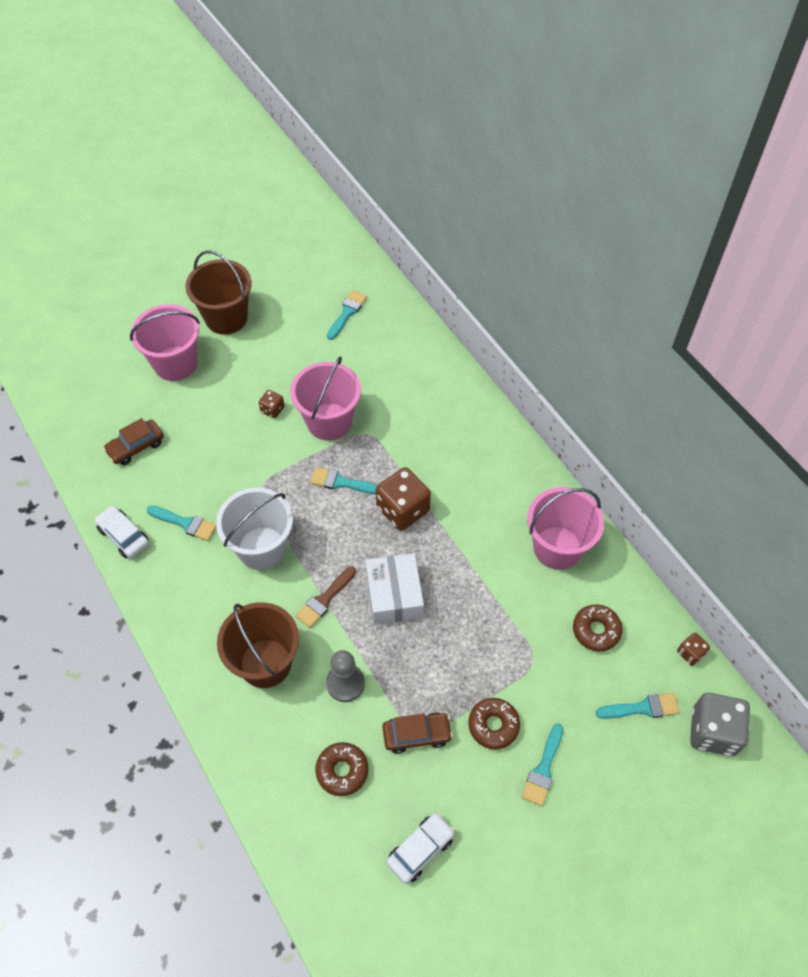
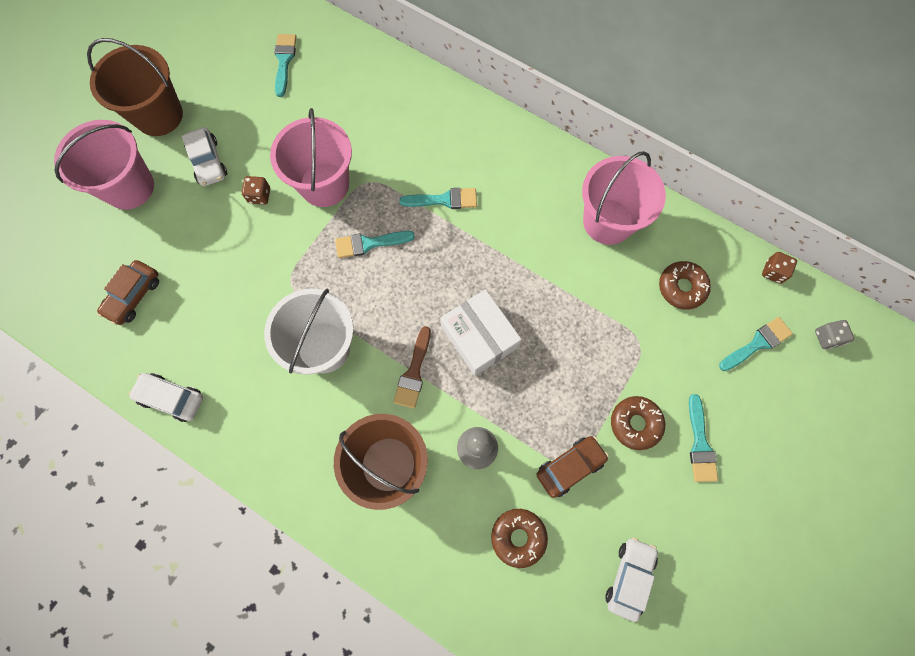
camera: 25 degrees left, 15 degrees up
(185, 523) = (230, 356): turquoise brush -> turquoise brush (444, 200)
(246, 368) = (208, 162): none -> white car
(403, 509) = (444, 246): brown dice -> none
(713, 732) = (827, 337): grey dice -> grey dice, size x0.49

